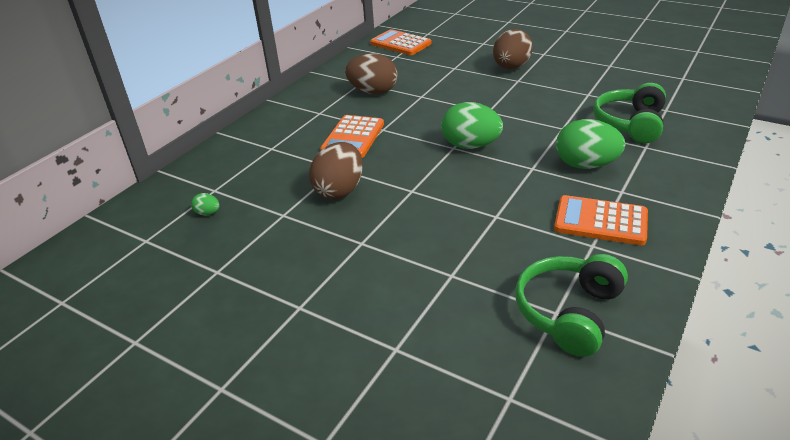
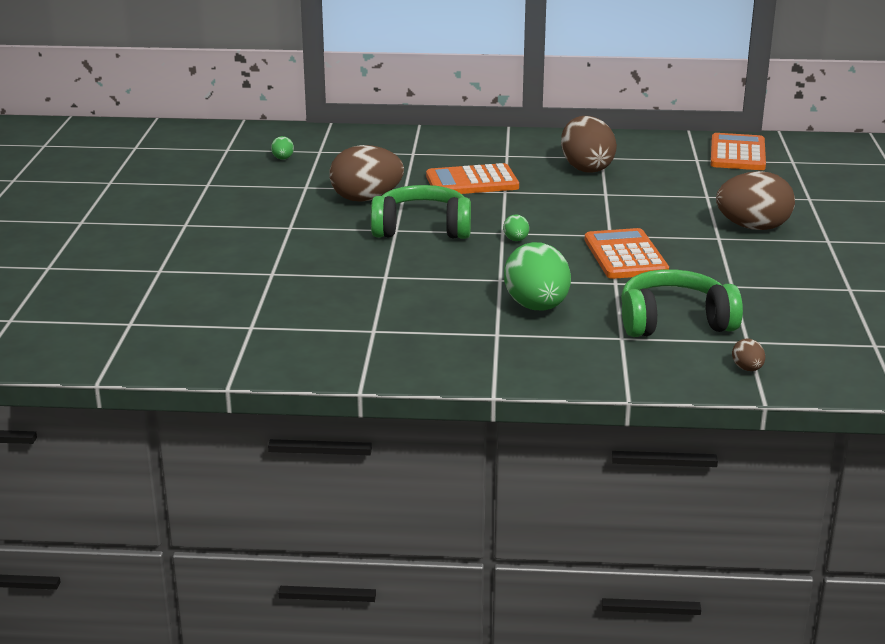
camera: 60 degrees right, 10 degrees down
(470, 146) = (516, 240): green egg -> green egg, size x0.44
(569, 312) = (255, 332): green headphones -> green headphones (422, 229)
(600, 221) = (422, 329): orange calculator -> orange calculator (625, 256)
(702, 119) = (747, 369): none -> brown egg

